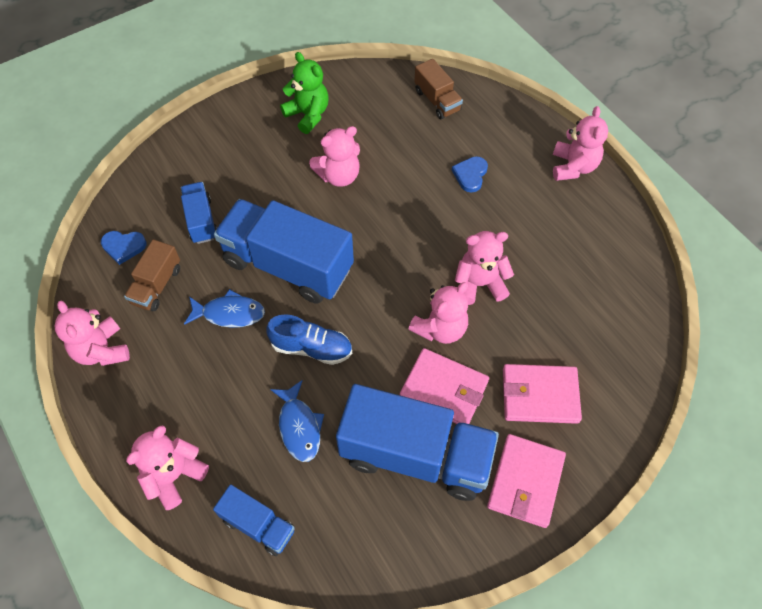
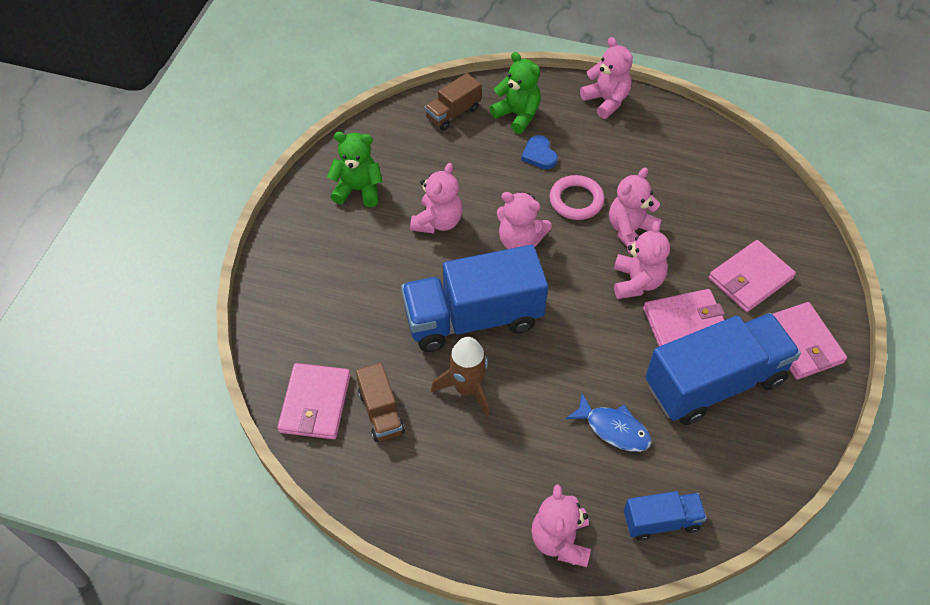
camera: 40 degrees left, 5 degrees down
(102, 350) = (392, 497): pink teddy bear -> pink teddy bear (520, 241)
(123, 247) = (315, 403): blue heart -> pink wallet
(201, 220) = (361, 334): blue truck -> none
(229, 313) = (467, 388): blue fish -> brown rocket
(311, 348) = (560, 366): blue shoe -> none
(437, 100) = (453, 113): brown truck -> brown truck turned 120 degrees clockwise
(461, 230) = (576, 200): none -> pink ring
(486, 133) = (517, 115): none -> green teddy bear

